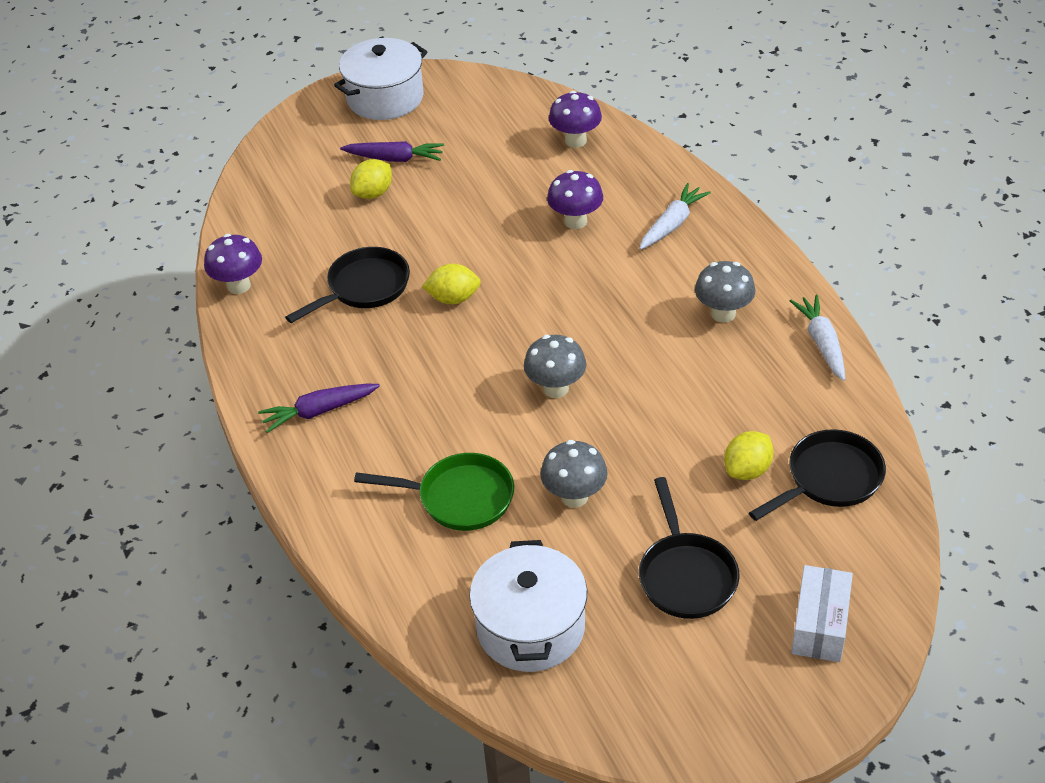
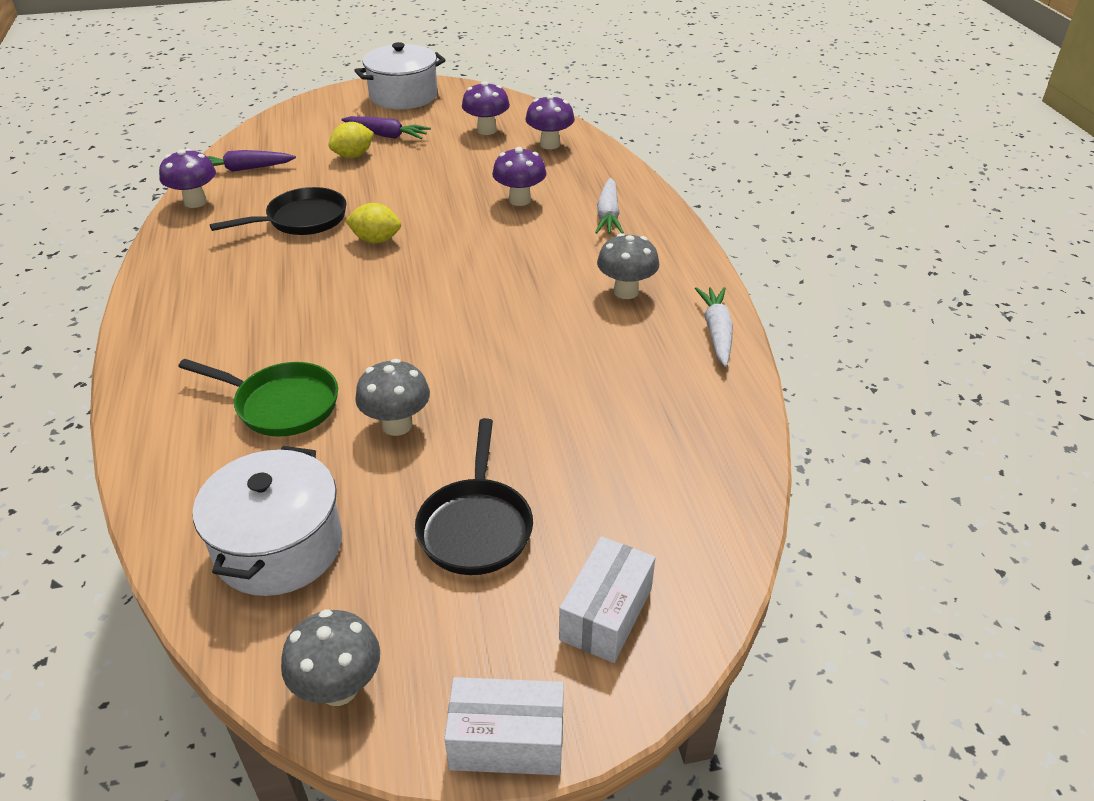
camera: 10 degrees right, 5 degrees down
(319, 411) = (197, 307): purple carrot -> purple carrot (244, 169)
(500, 132) = (486, 130): none -> purple mushroom
(556, 388) = (430, 326): grey mushroom -> grey mushroom (339, 688)
(672, 224) = (608, 215): white carrot -> white carrot turned 135 degrees clockwise
(747, 470) = (591, 433): yellow lemon -> none
(783, 736) = (507, 741): none -> white box
(829, 479) = (677, 459): black pan -> none

